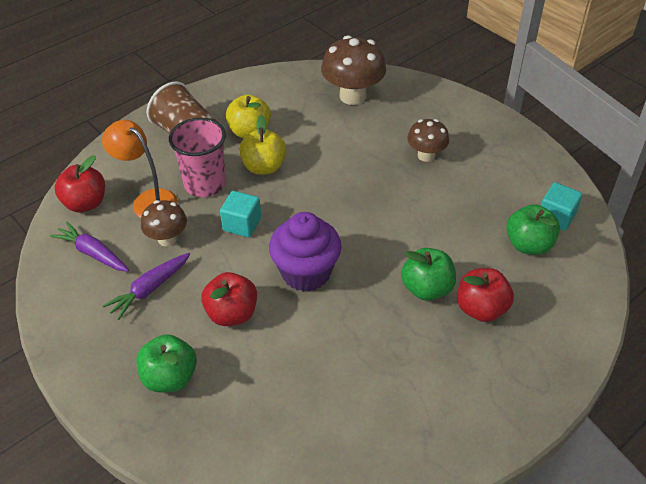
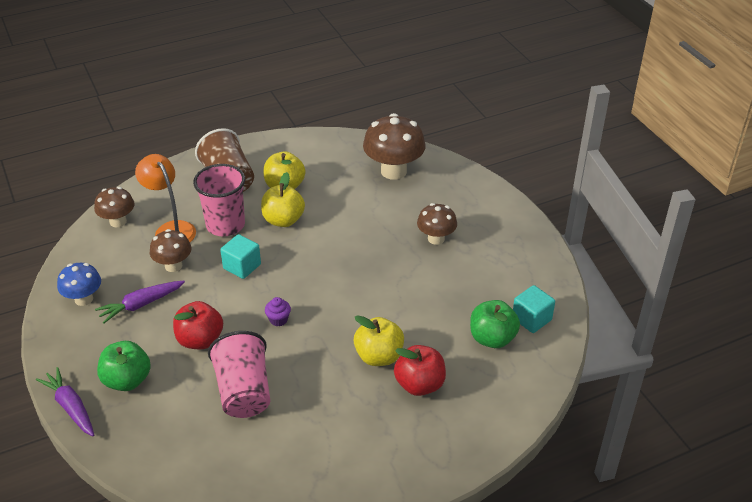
camera: 15 degrees right, 5 degrees down
(82, 297) = (84, 299): none -> blue mushroom
(85, 203) = (118, 221): red apple -> brown mushroom
(93, 253) = (107, 265): purple carrot -> purple carrot (71, 407)
(304, 360) = (244, 391): none -> pink cup
(306, 273) = (278, 320): purple cupcake -> purple cupcake, size x0.40
(427, 289) = (379, 356): green apple -> yellow apple

